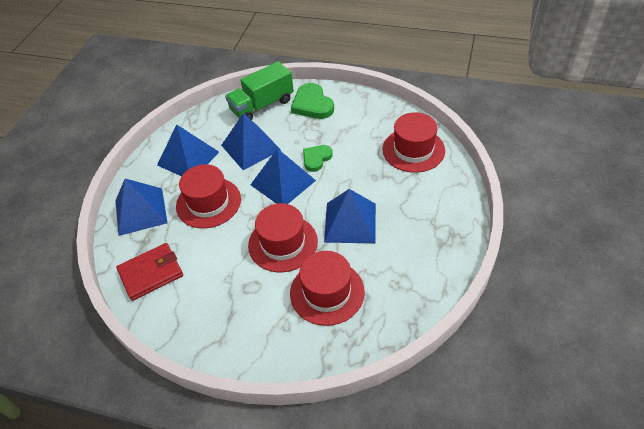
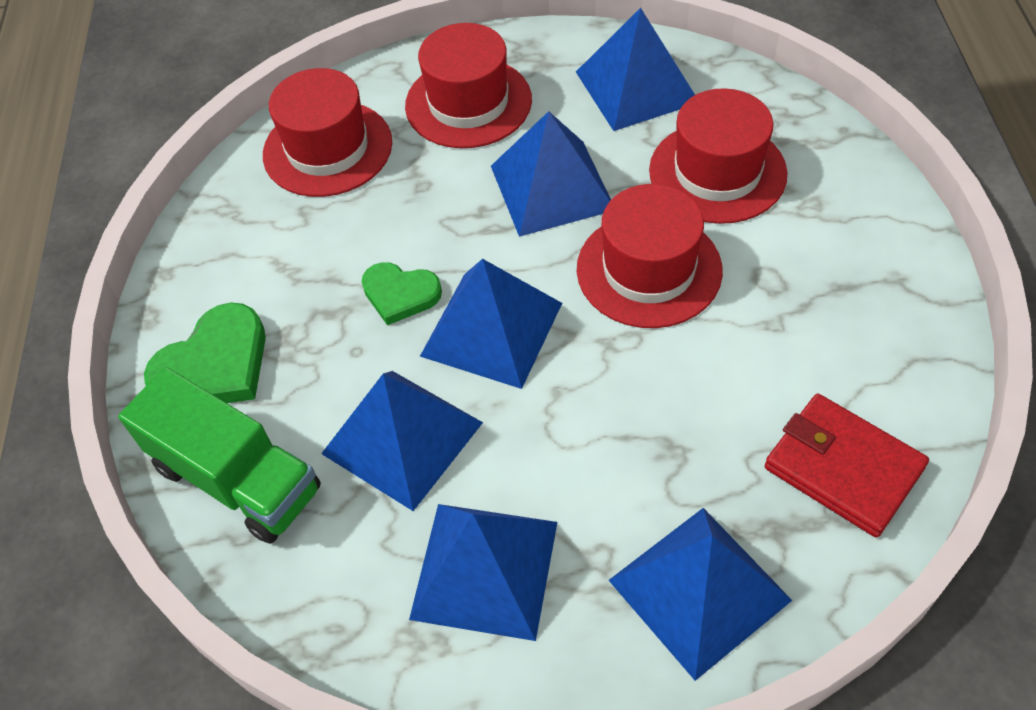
camera: 110 degrees left, 5 degrees up
(208, 202) = (607, 449): red hat -> red hat (468, 103)
(406, 279) = (637, 87): none -> blue pyramid

